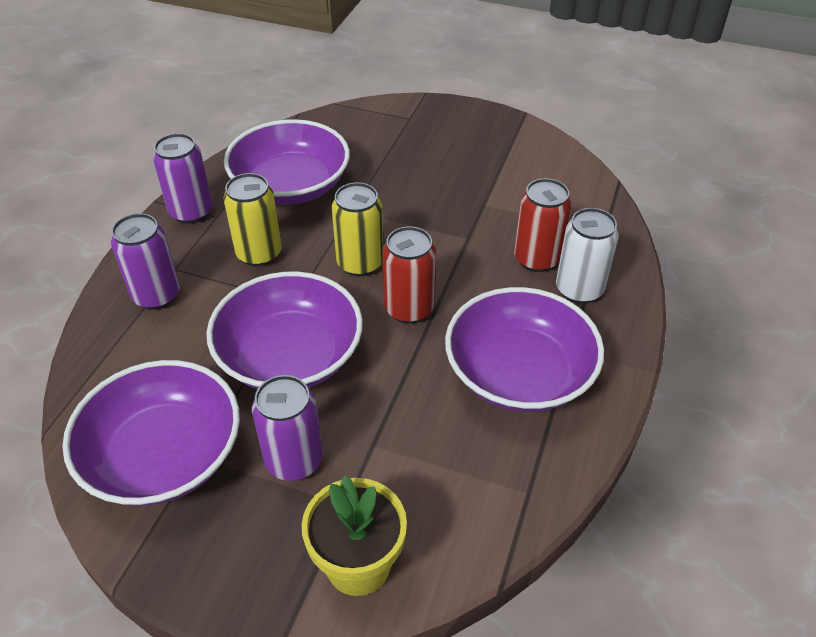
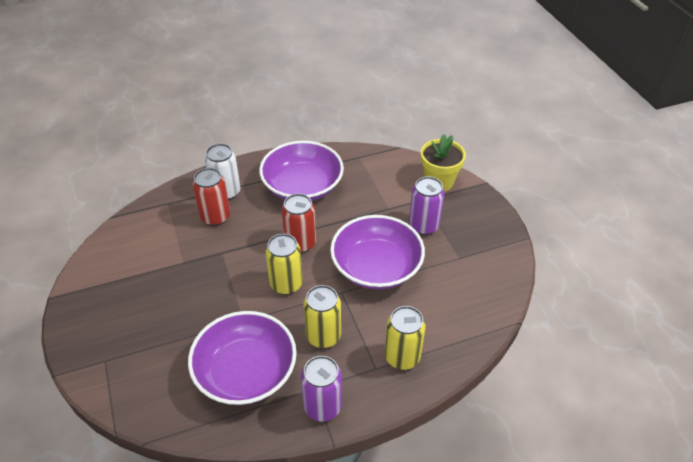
camera: 130 degrees left, 0 degrees up
(156, 295) = (402, 357): purple can -> yellow can
(164, 455) = (472, 268): purple bowl -> none

